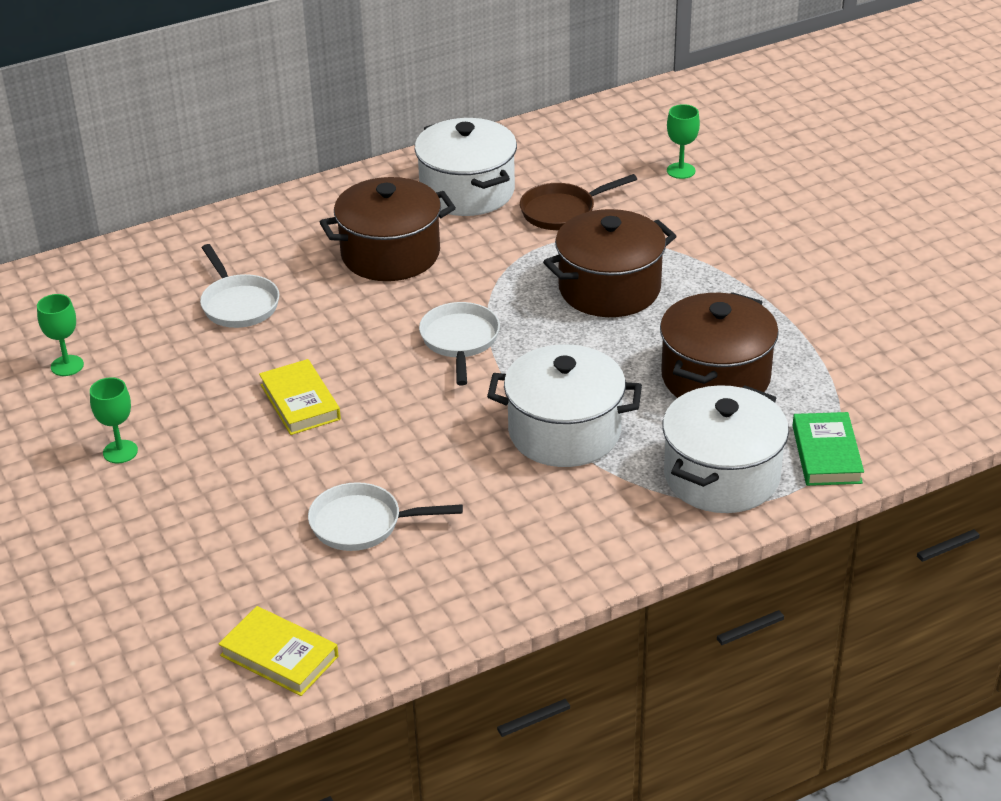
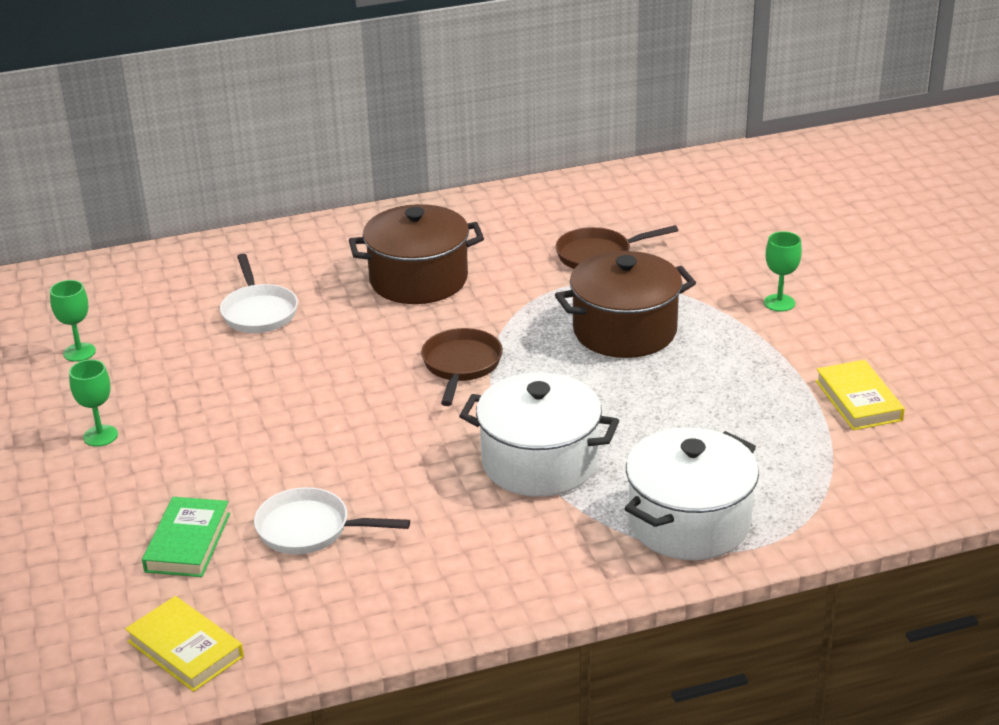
camera: 10 degrees right, 5 degrees down
(300, 402) = (287, 407): yellow book -> yellow book (858, 400)
(460, 341) = (461, 365): white pan -> brown pan
(467, 191) = (511, 229): white pot -> none
(681, 171) = (727, 228): green goblet -> green goblet (779, 303)
(715, 377) = (709, 425): brown pot -> none
(826, 454) = (806, 512): green book -> green book (188, 542)

